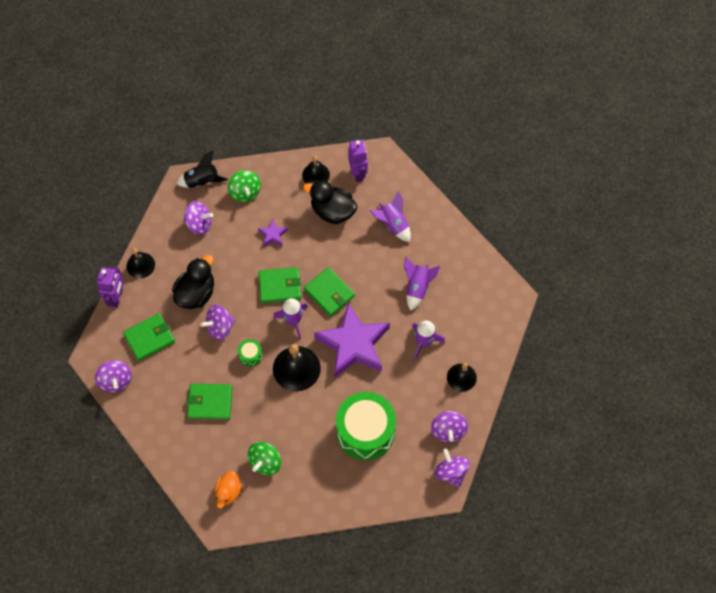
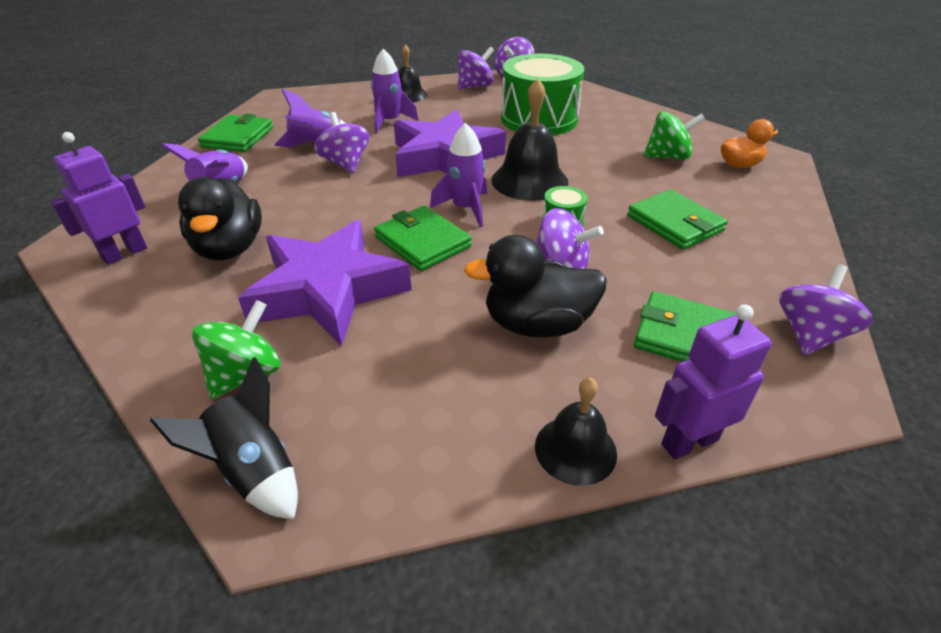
camera: 125 degrees left, 25 degrees down
(199, 224) = (383, 405): purple spinning top -> purple spinning top (345, 164)
(273, 235) = (328, 290): purple star -> purple star, size x2.43
(316, 175) = (148, 297): black bell -> none
(329, 293) = (388, 198): green wallet -> green wallet (238, 137)

